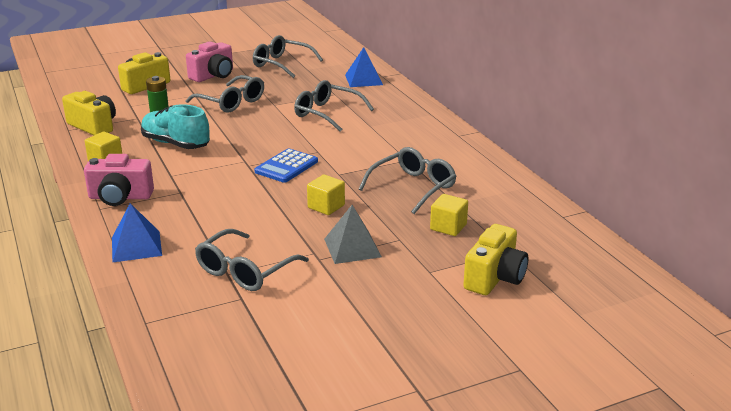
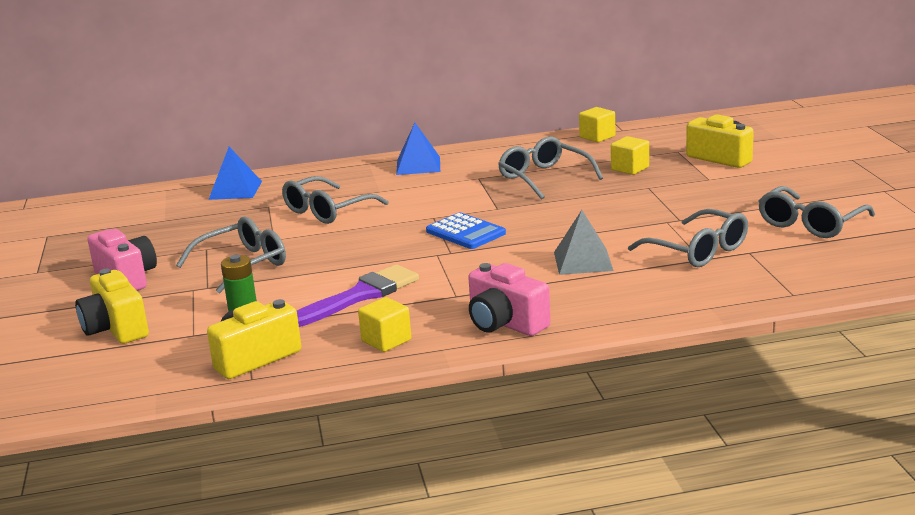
camera: 75 degrees left, 5 degrees down
(120, 197) = (505, 323): pink camera -> pink camera turned 120 degrees clockwise
(136, 246) = (635, 307): blue pyramid -> blue pyramid (418, 165)
(176, 144) = (360, 296): turquoise shoe -> purple brush
(282, 64) = (130, 234): grey glasses -> grey glasses (811, 223)
(326, 206) = (571, 215): yellow cube -> yellow cube (597, 137)
(352, 248) = (660, 205): grey pyramid -> grey pyramid (583, 261)

